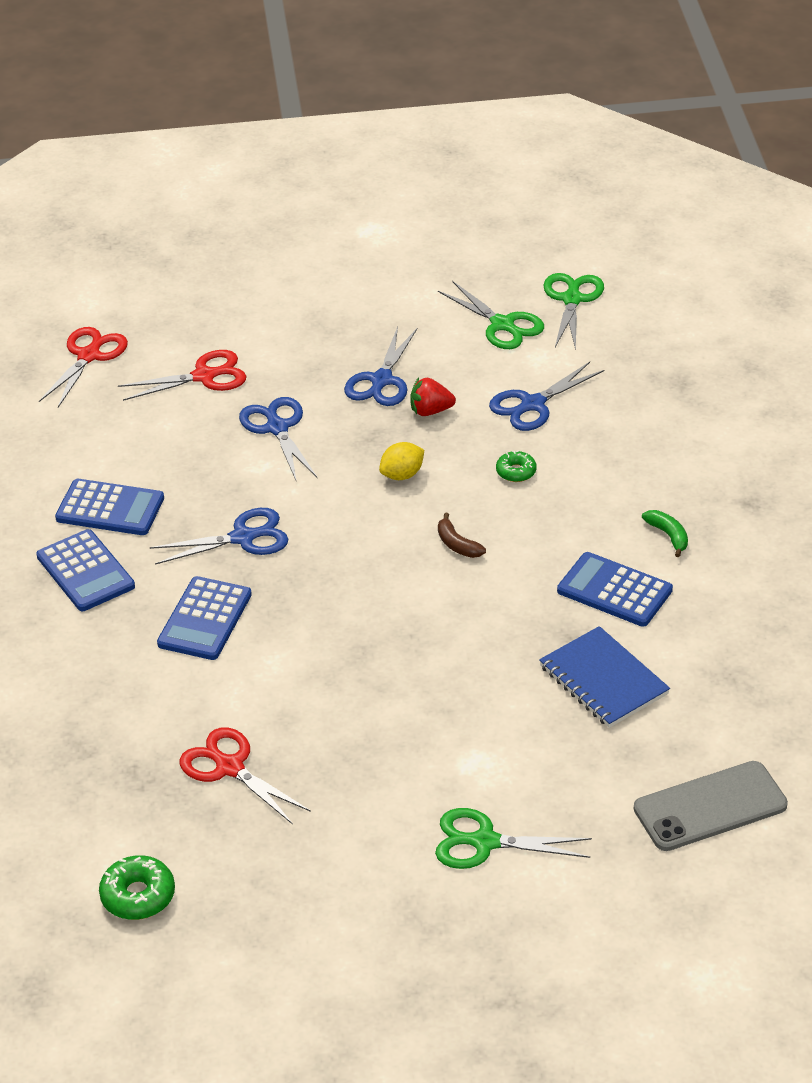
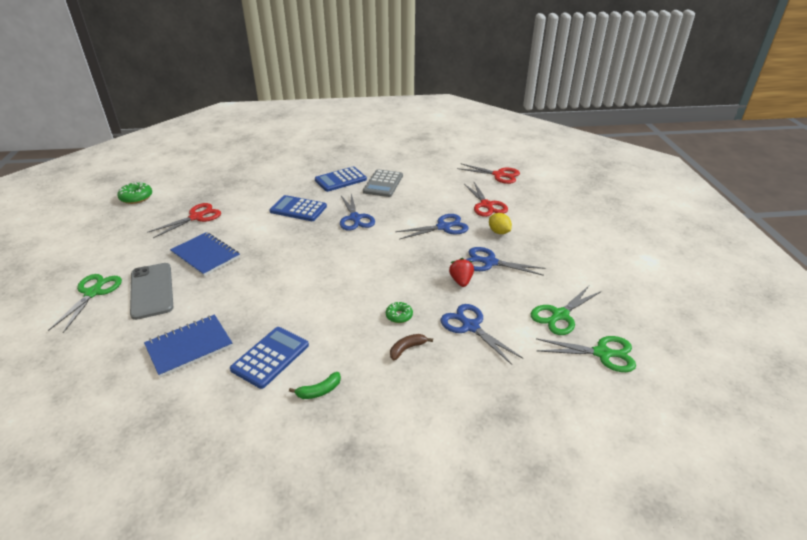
camera: 90 degrees right, 5 degrees down
(110, 508) = (383, 184): blue calculator -> grey calculator
(367, 719) = (206, 255): none -> blue notebook
(402, 475) = (400, 269): yellow lemon -> yellow lemon (499, 232)
(457, 544) = (333, 289): brown banana -> brown banana (407, 349)
(710, 807) = (48, 391): grey phone -> grey phone (151, 290)

